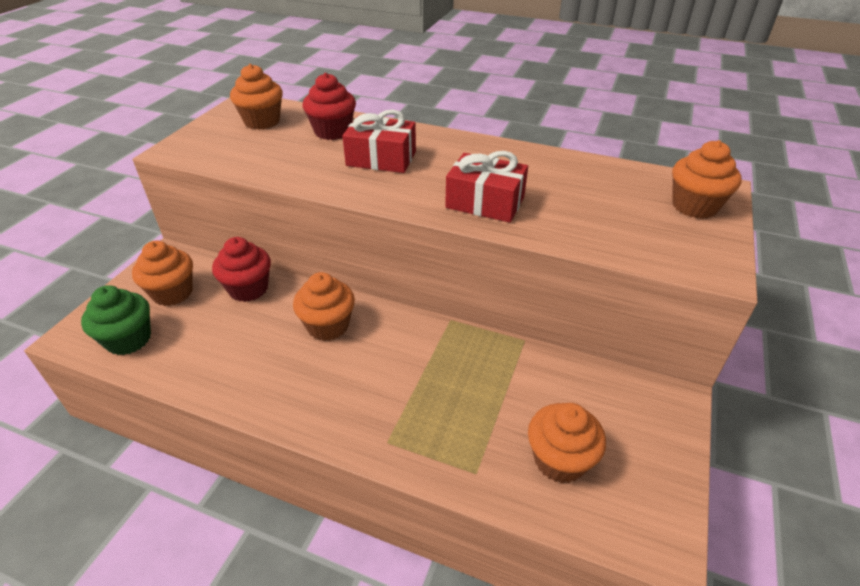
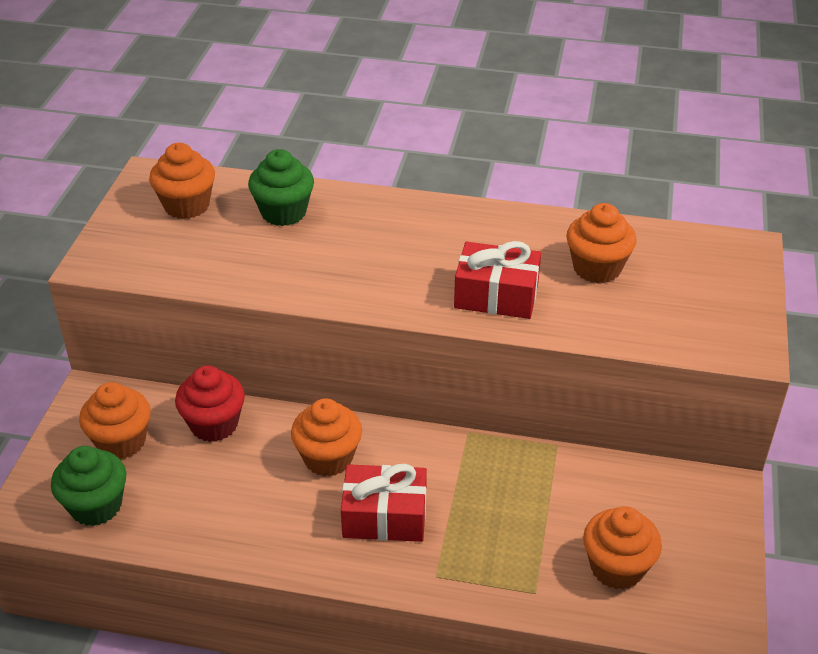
camera: 10 degrees left, 0 degrees up
(332, 131) = (283, 212): red cupcake -> green cupcake
(381, 158) = (358, 247): red gift -> red gift (384, 516)
(694, 206) = (723, 274): orange cupcake -> orange cupcake (597, 268)

